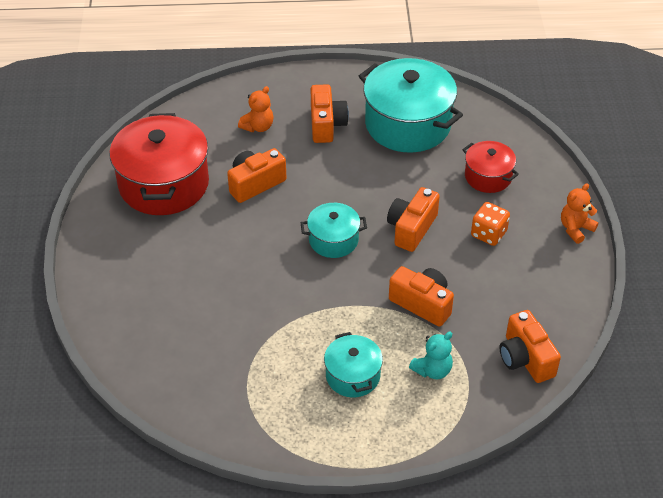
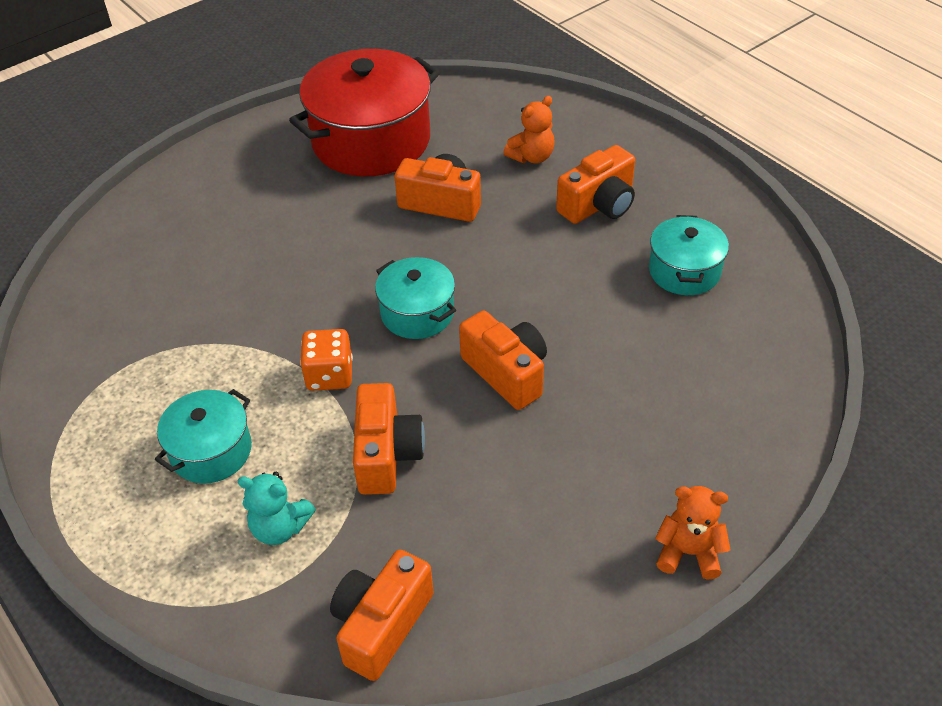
camera: 55 degrees right, 0 degrees up
(258, 127) = (531, 157): orange teddy bear -> orange teddy bear turned 45 degrees counterclockwise
(408, 124) = (684, 271): turquoise pot -> turquoise pot, size x0.53
(411, 228) = (507, 373): orange camera -> orange camera turned 60 degrees clockwise
(488, 176) = (681, 398): red pot -> none
(488, 234) = (576, 456): orange dice -> orange dice (329, 375)

